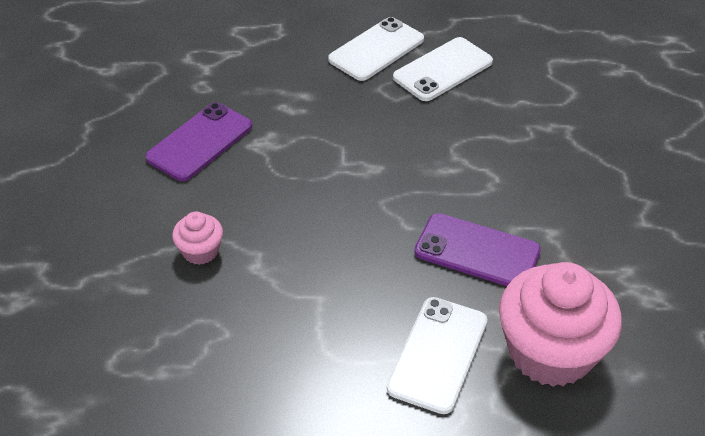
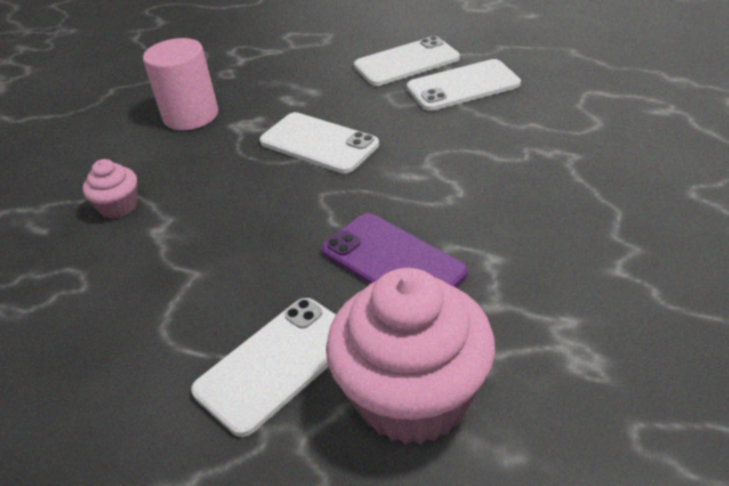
camera: 25 degrees right, 5 degrees down
(200, 142) = (191, 115): purple phone -> pink cylinder
(347, 152) = (318, 143): none -> white phone

